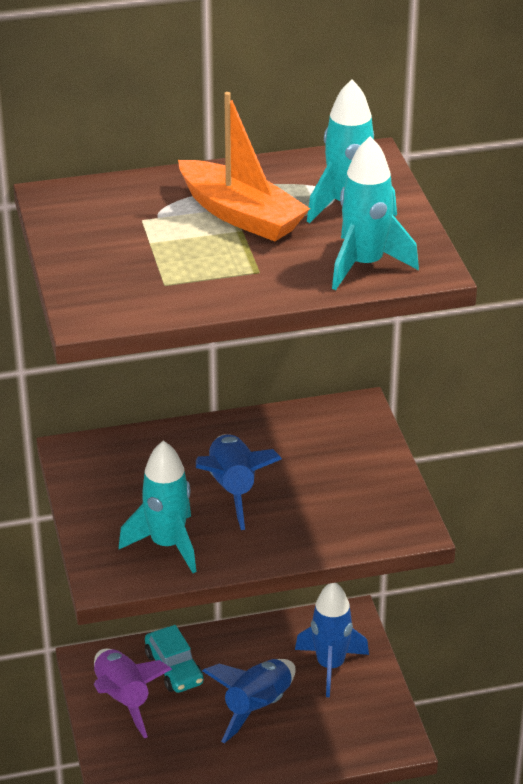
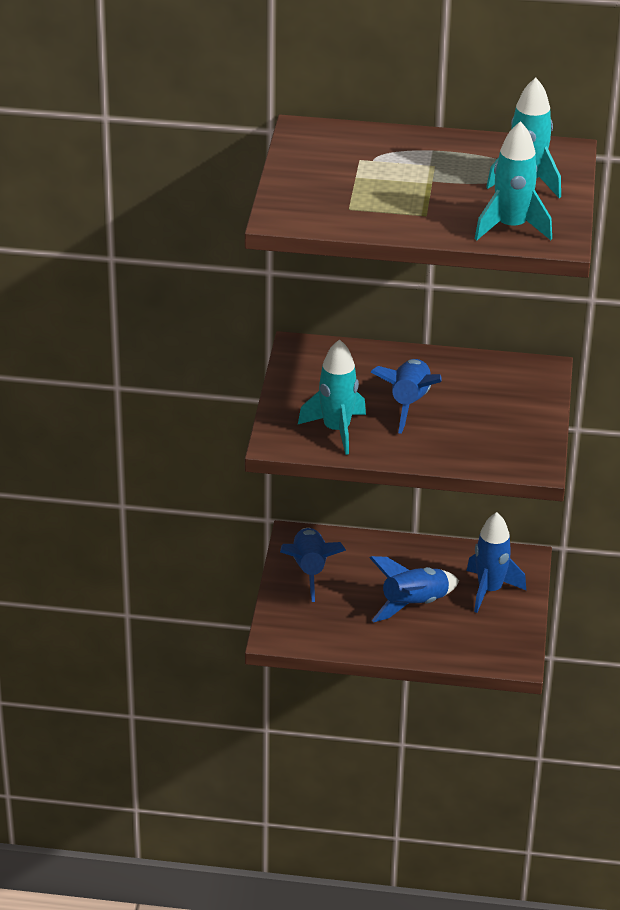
camera: 20 degrees right, 0 degrees up
(123, 699) = (309, 570): purple rocket -> blue rocket
(174, 668) = (361, 559): turquoise car -> none
(241, 215) = (438, 172): orange boat -> none

